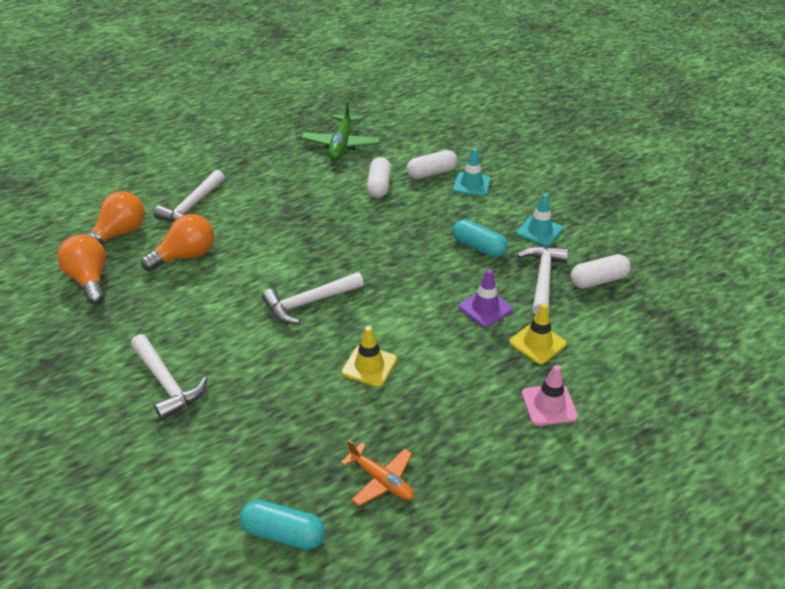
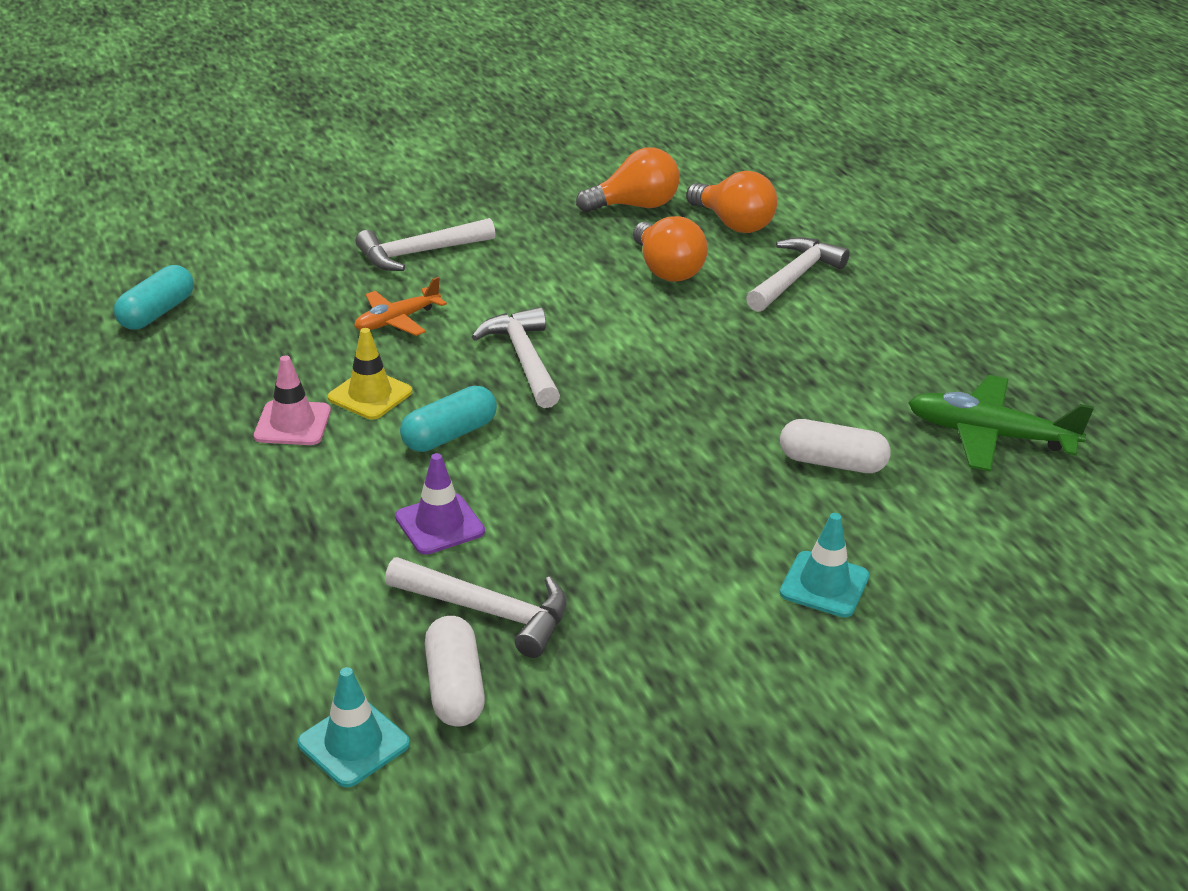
camera: 100 degrees right, 5 degrees down
(192, 206) = (794, 278): white hammer -> white hammer turned 90 degrees clockwise
(381, 480) = (178, 380): orange plane -> orange plane (397, 321)
(431, 173) = (873, 536): white capsule -> none
(478, 247) = (607, 551): turquoise capsule -> turquoise capsule (449, 435)
(537, 343) = (331, 563): yellow traffic cone -> none
(539, 231) = (636, 646): turquoise traffic cone -> turquoise traffic cone (353, 743)
(549, 405) = (201, 543): pink traffic cone -> pink traffic cone (292, 424)

